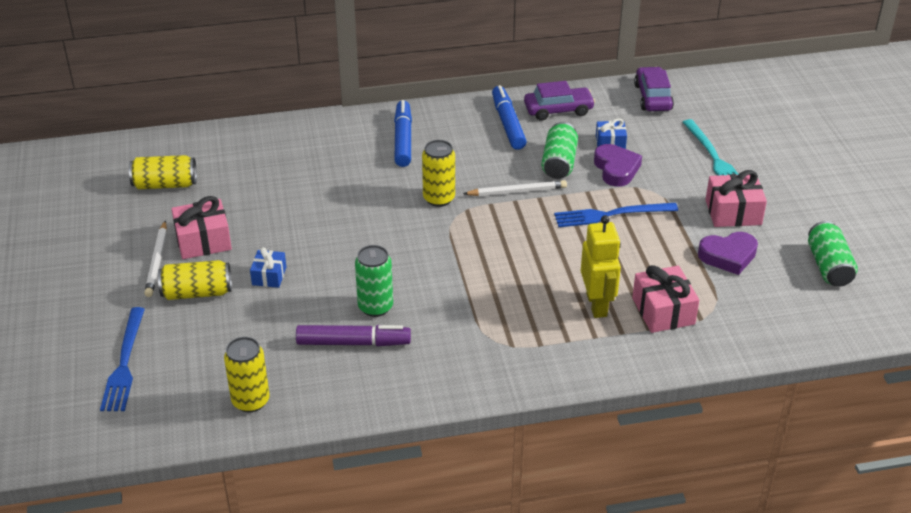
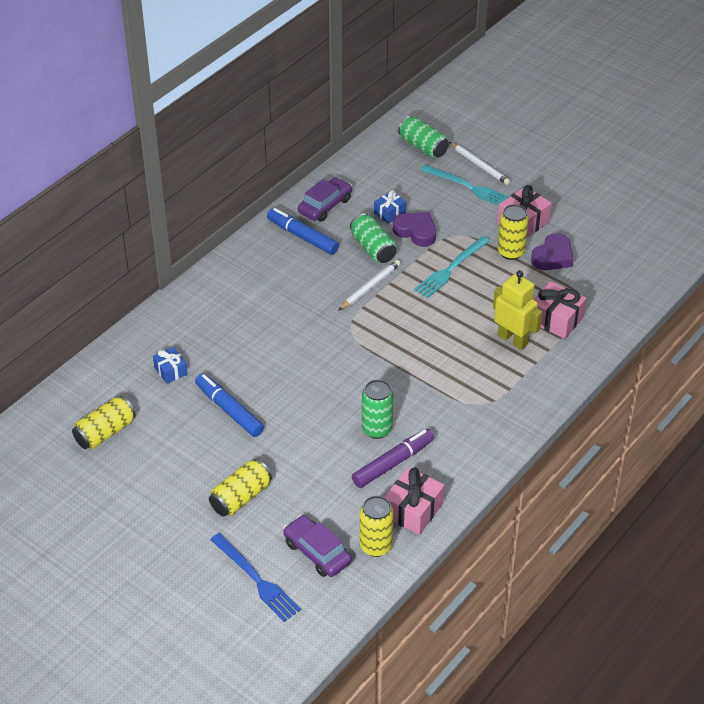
camera: 40 degrees left, 5 degrees up
(157, 261) = (180, 494): white pencil -> white pencil (480, 165)
(203, 241) = (194, 457): pink gift -> pink gift (413, 510)
(269, 276) = (276, 453): blue gift -> blue gift (170, 371)
(403, 139) = (242, 292): blue marker -> blue marker (229, 410)
(439, 198) = (323, 324): yellow can -> yellow can (511, 252)
(611, 215) = (450, 269): blue fork -> turquoise fork
(652, 97) = (378, 160): purple car -> purple car (317, 552)
(828, 266) = (616, 229): green can -> green can (423, 146)

